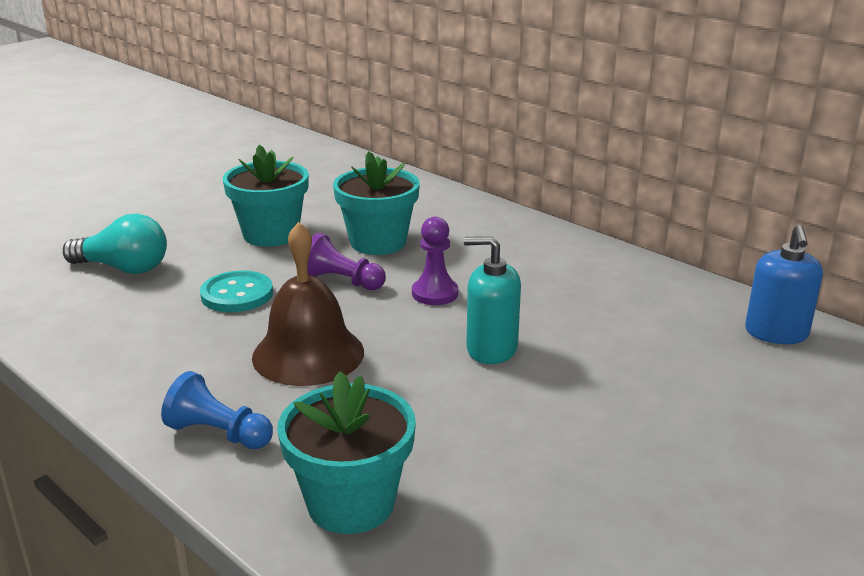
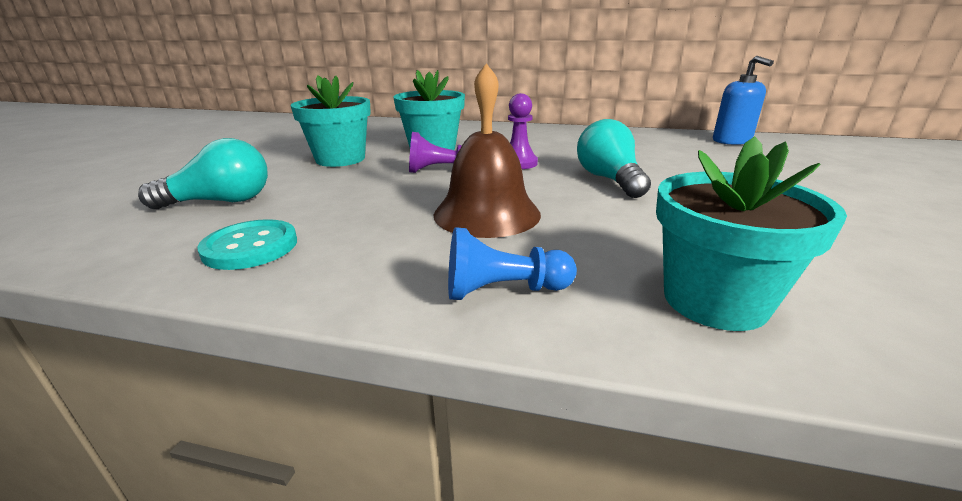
camera: 30 degrees left, 0 degrees up
(237, 294) = (363, 194): turquoise button -> turquoise button (250, 247)
(491, 349) = (609, 179): turquoise soap dispenser -> turquoise light bulb

